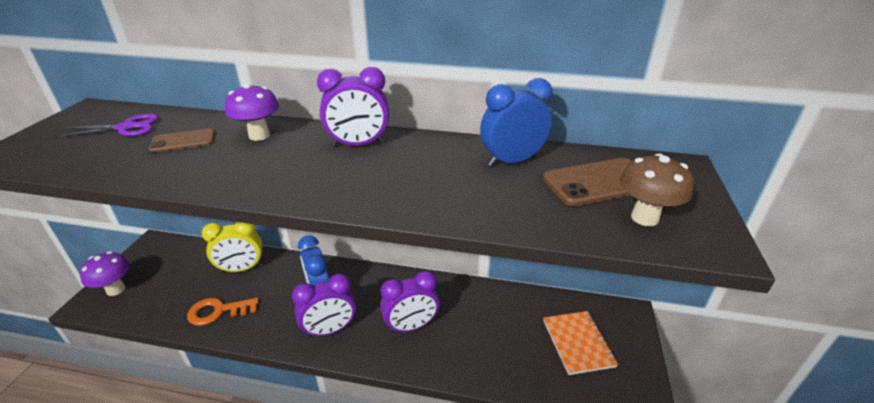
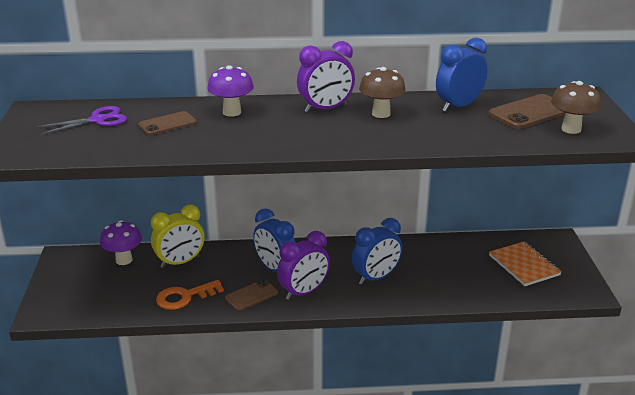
camera: 15 degrees left, 5 degrees down
(116, 289) = (60, 298): purple mushroom -> purple mushroom (124, 260)
(278, 323) = (251, 295): none -> brown phone
(411, 326) = (376, 277): purple clock -> blue clock
(414, 159) = (381, 114): none -> brown mushroom

